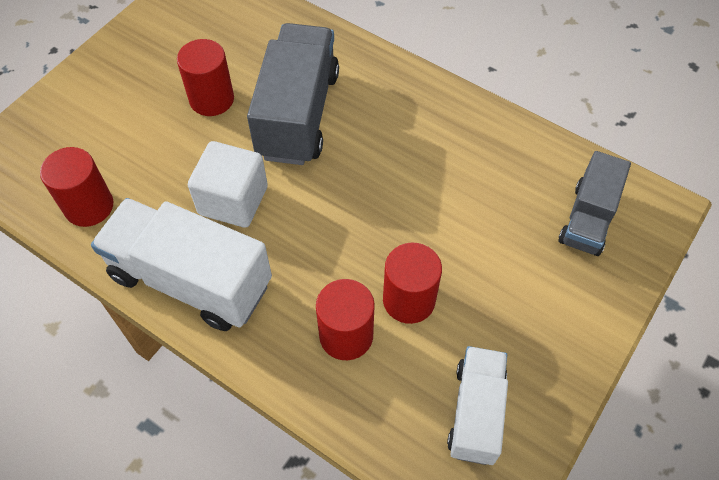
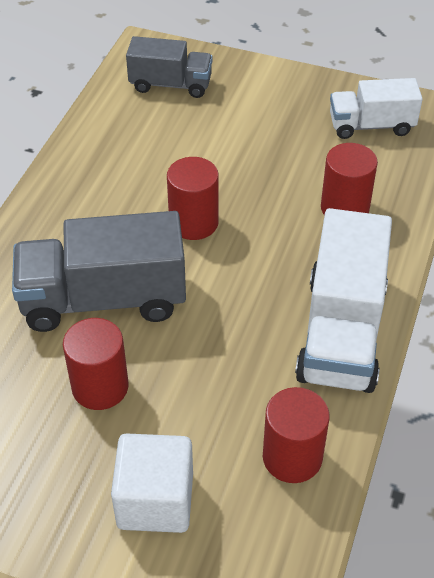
camera: 105 degrees left, 10 degrees down
(233, 200) = (236, 325): white cube -> white cube (155, 500)
(409, 300) = (293, 176): red cylinder -> red cylinder (193, 222)

